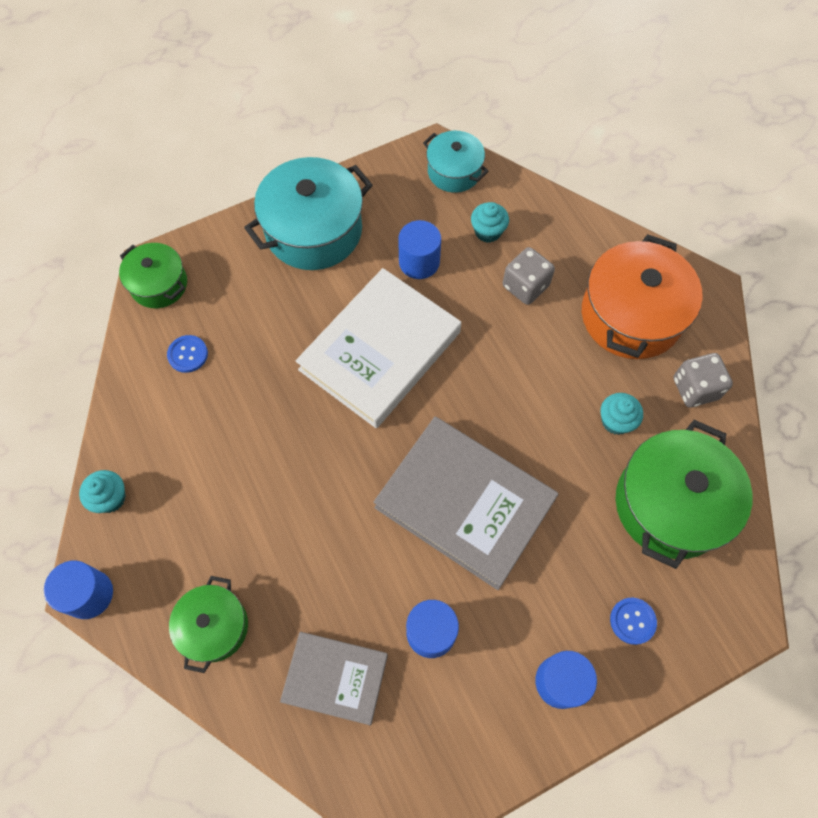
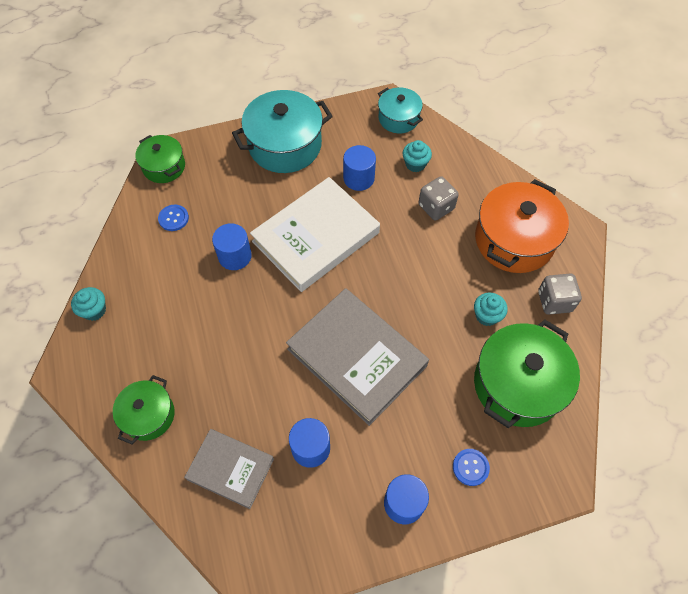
camera: 10 degrees right, 5 degrees down
(89, 594) = (63, 376): blue cylinder -> blue cylinder (235, 256)

